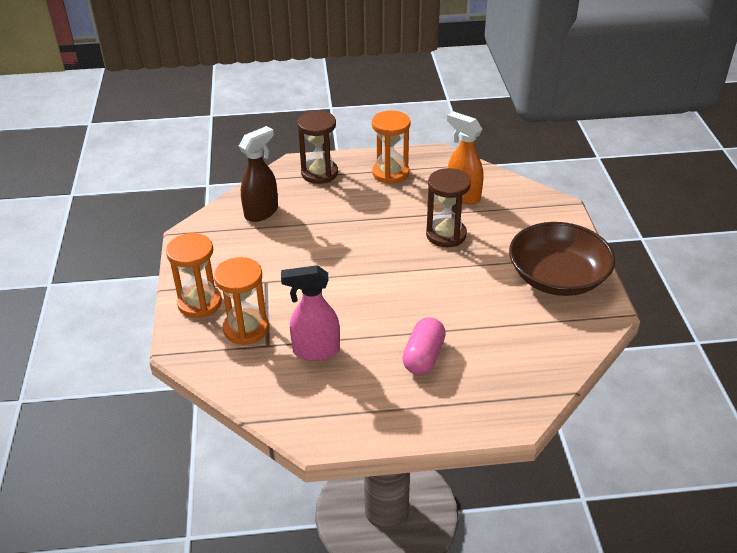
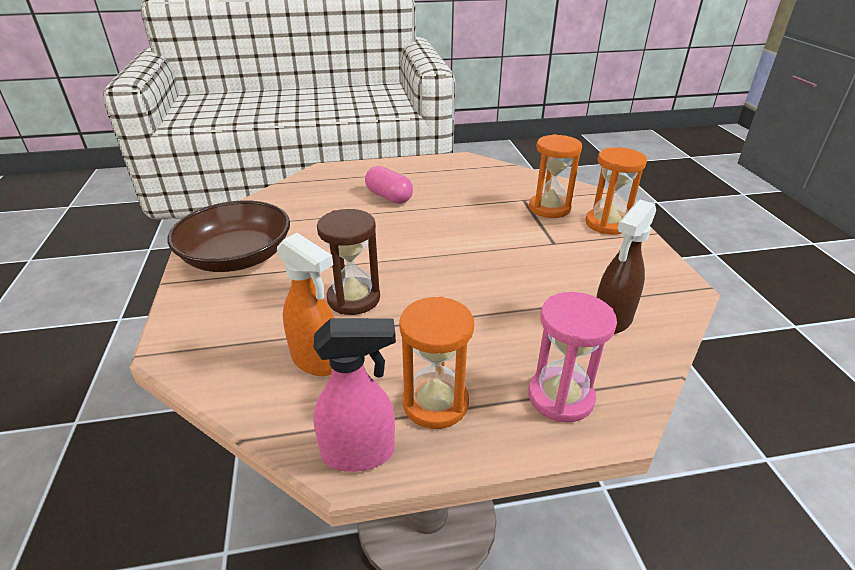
camera: 175 degrees right, 5 degrees down
(315, 351) = (481, 197): pink spray bottle -> pink spray bottle (359, 453)
(319, 173) = (560, 397): brown hourglass -> pink hourglass
(423, 356) = (389, 197): pink capsule -> pink capsule turned 60 degrees counterclockwise

